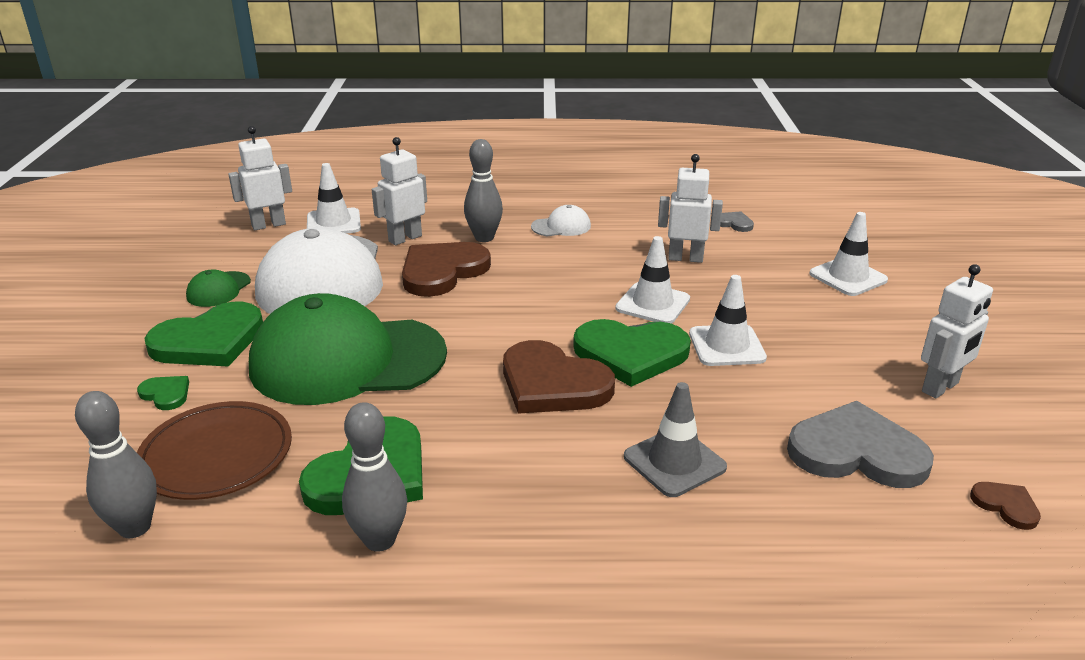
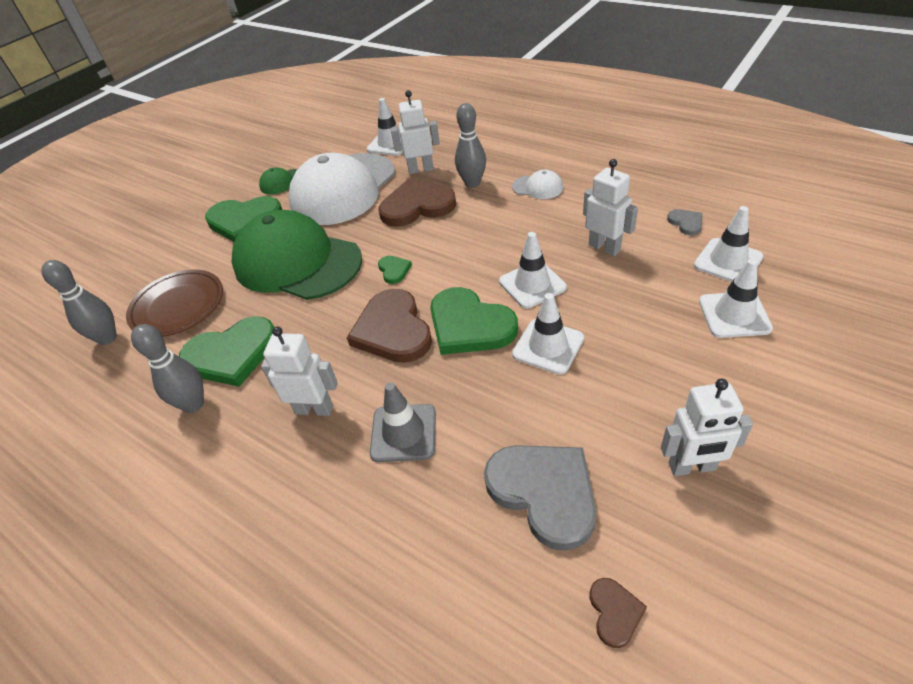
camera: 40 degrees right, 15 degrees up
(166, 394) = (193, 253): green heart -> green heart (394, 270)
(268, 225) = (352, 136): white robot -> white robot (314, 409)
(799, 242) = (728, 261): none -> white traffic cone

